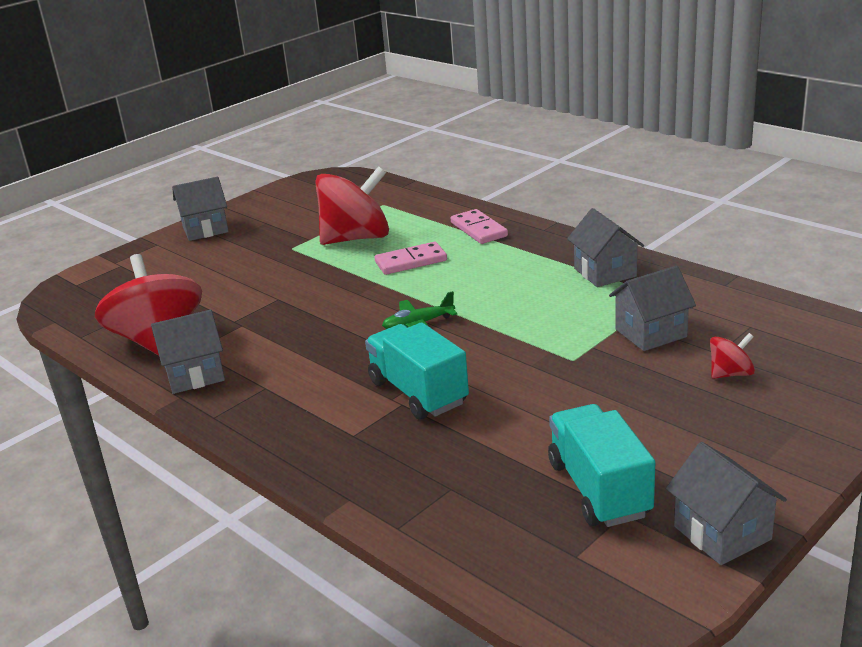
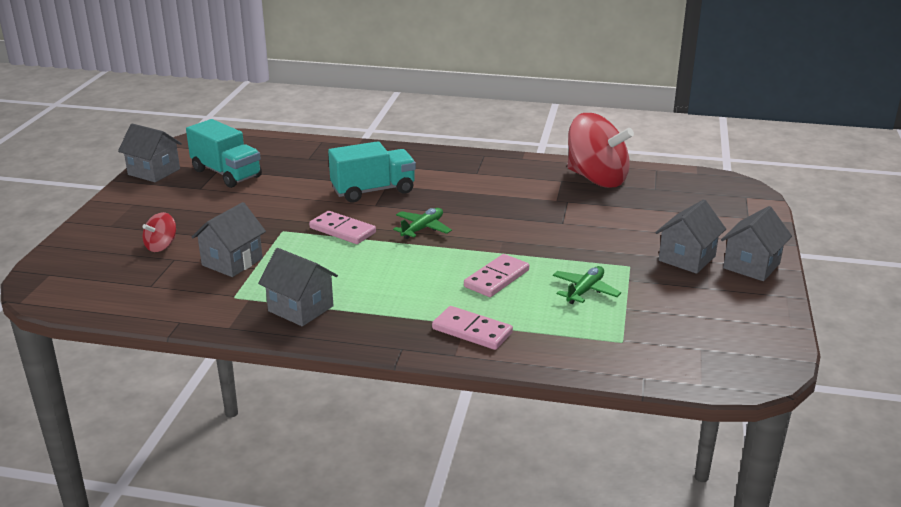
camera: 145 degrees right, 0 degrees up
(195, 375) = (533, 168): grey house -> grey house (687, 258)
(356, 238) = (585, 291): red spinning top -> green plane
(418, 392) = (373, 191): turquoise truck -> turquoise truck turned 45 degrees counterclockwise
(504, 343) = (342, 230): none -> pink domino

